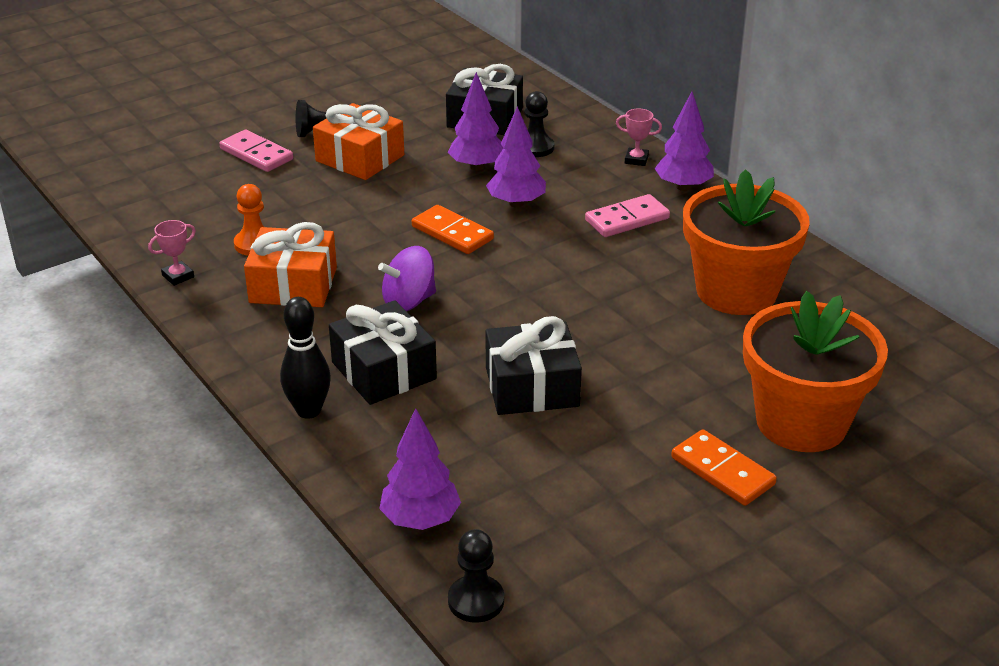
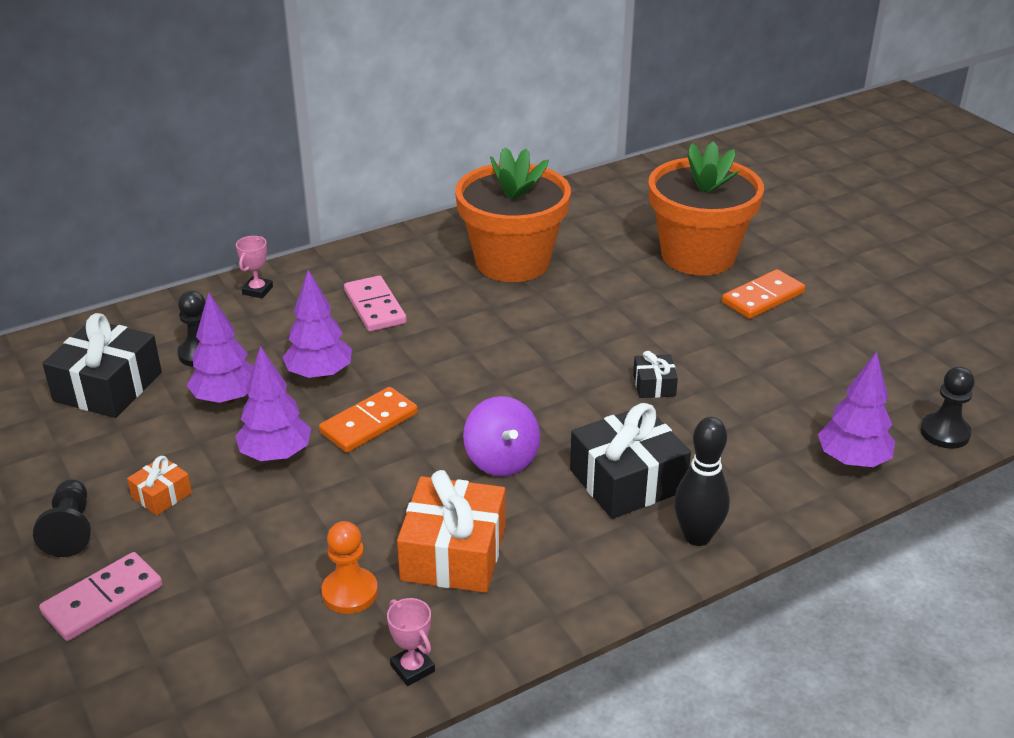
camera: 85 degrees left, 0 degrees up
(360, 158) = (161, 495): orange gift -> orange gift, size x0.49
(532, 387) = (654, 385): black gift -> black gift, size x0.49
(683, 187) = (323, 269): purple tree -> purple tree (276, 455)

